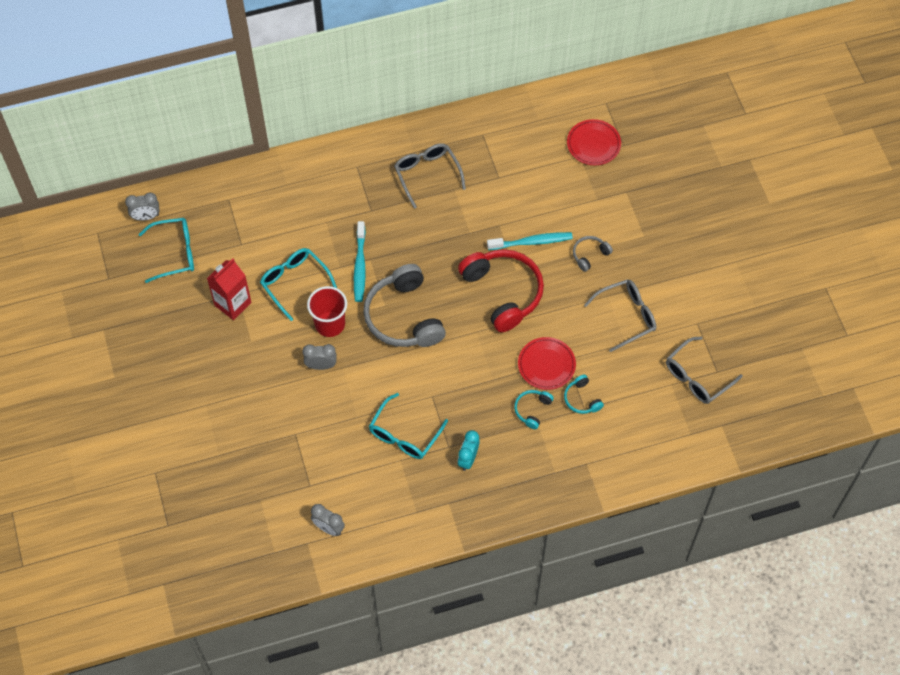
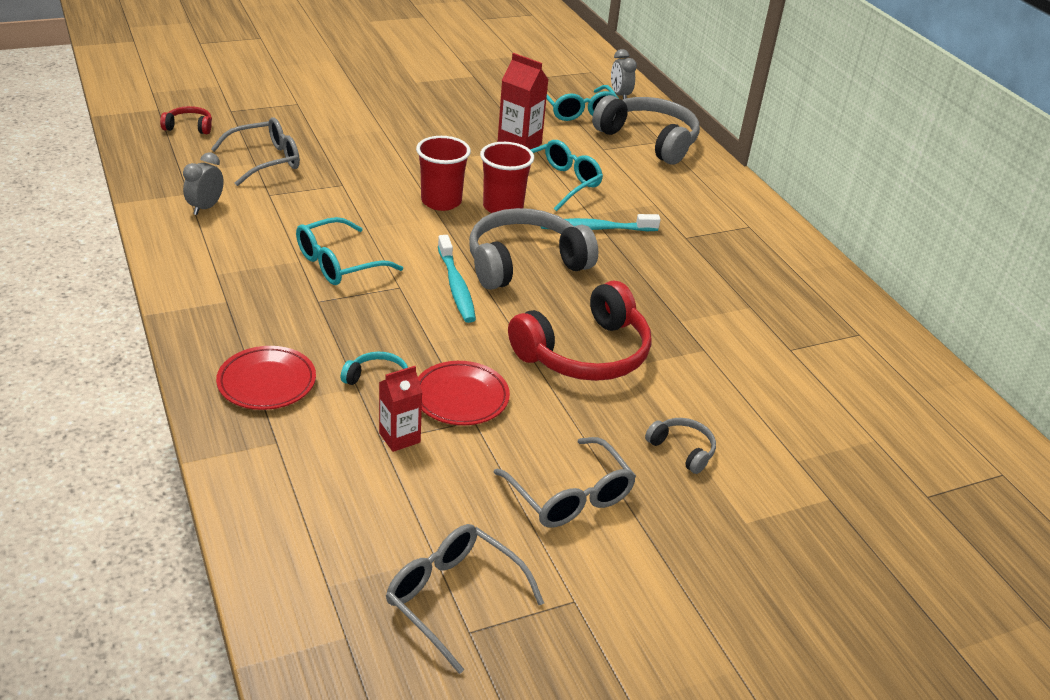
camera: 80 degrees right, 25 degrees down
(197, 555) = (189, 127): none -> red headphones
(227, 208) = (649, 140): none -> grey headphones
(321, 365) = (441, 201): grey clock -> red cup
(404, 435) = (338, 263): turquoise glasses -> turquoise glasses turned 60 degrees counterclockwise
(427, 174) = (764, 282): grey glasses -> grey glasses (266, 160)
(468, 459) = (296, 318): turquoise clock -> none
(531, 242) = (685, 383): turquoise toothbrush -> turquoise toothbrush (456, 286)
(581, 399) = (399, 437): turquoise headphones -> red carton
(593, 144) = (907, 457): red plate -> red plate (267, 382)

